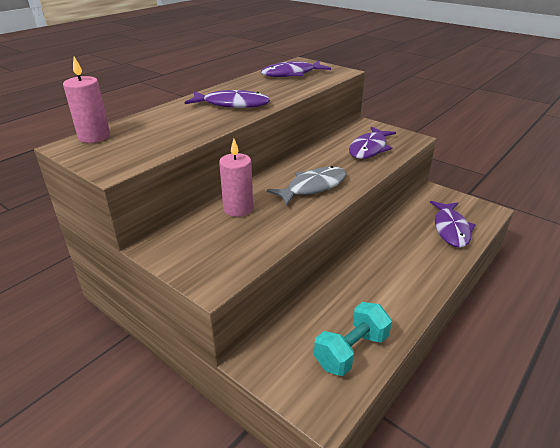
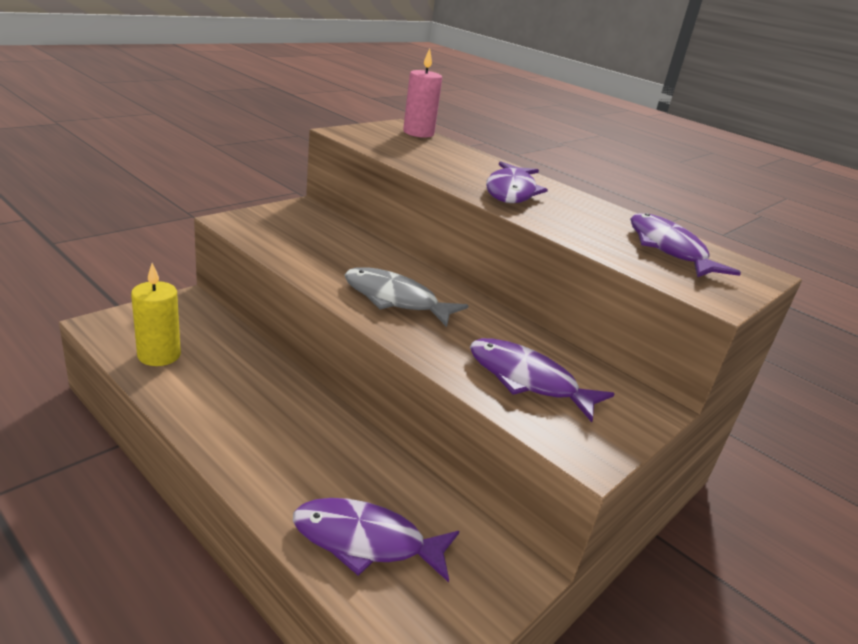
camera: 90 degrees right, 5 degrees down
(238, 209) = (356, 247): pink candle -> none
(313, 187) = (395, 300): grey fish -> grey fish turned 150 degrees clockwise
(351, 351) = (159, 355): turquoise dumbbell -> yellow candle

